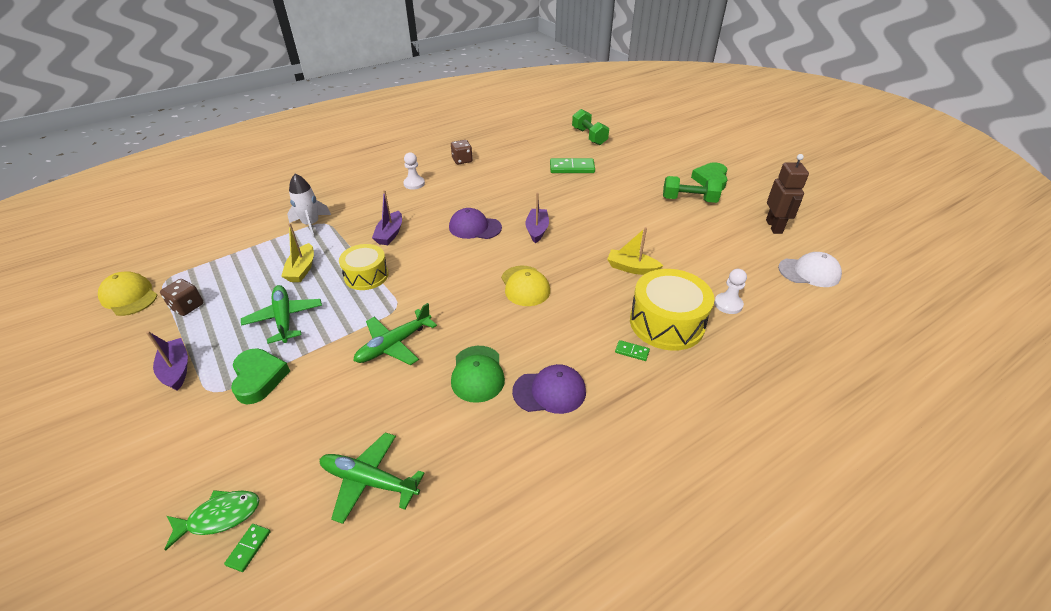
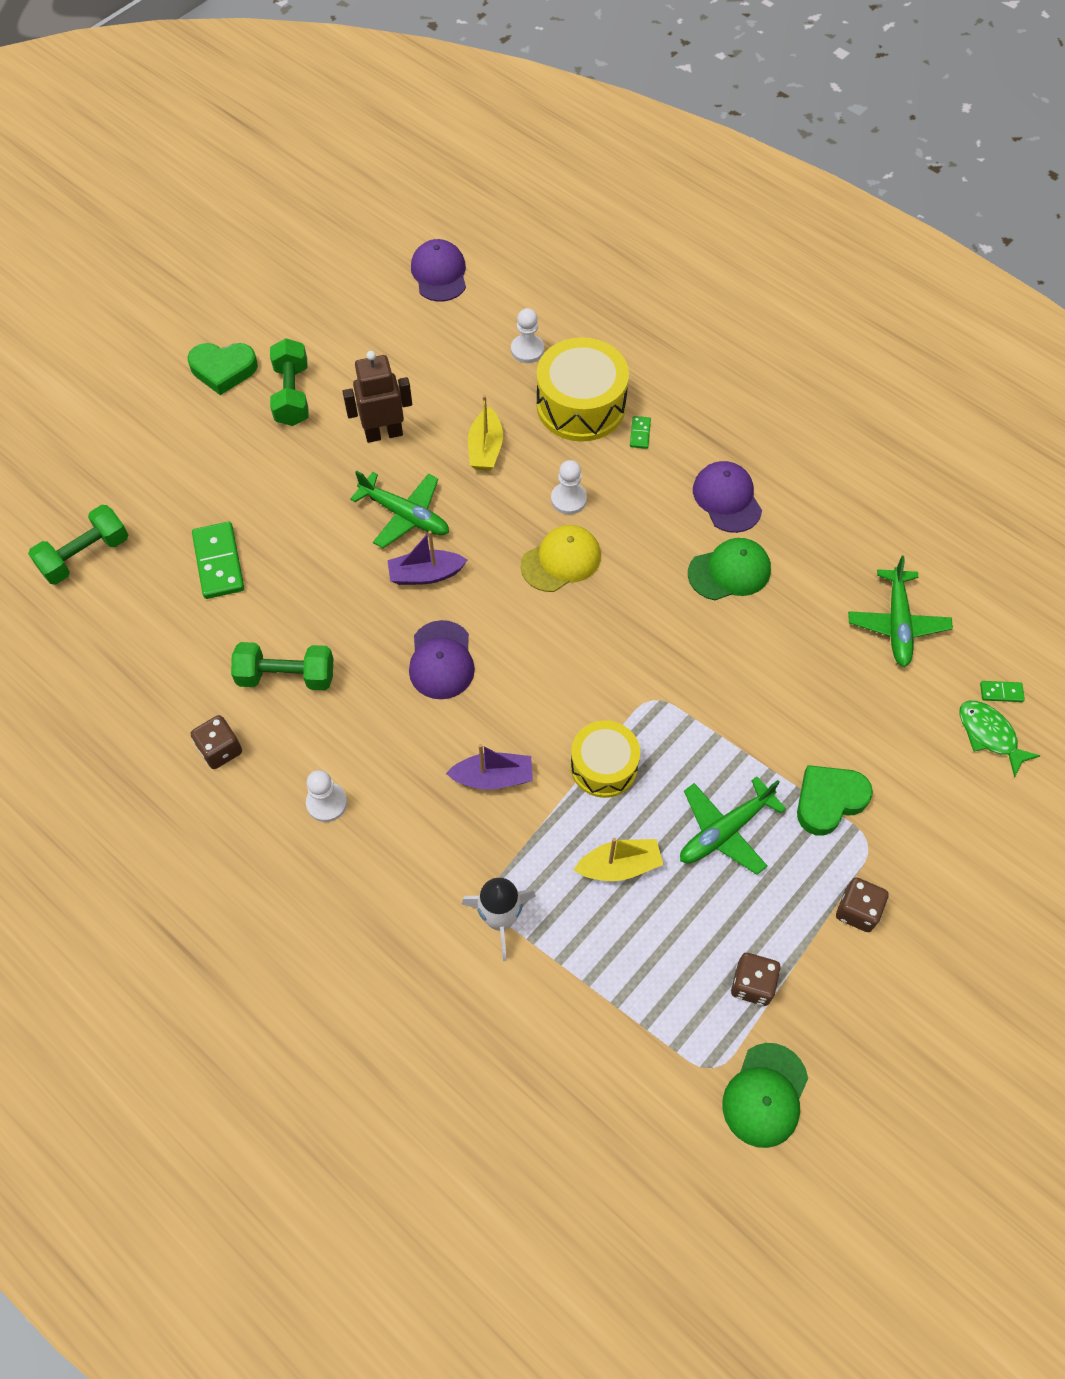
camera: 105 degrees left, 20 degrees up
(129, 296) = (765, 1095): yellow cap -> green cap
(176, 369) = (857, 911): purple boat -> brown dice
(394, 344) = (719, 674): green plane -> green plane (405, 515)
(492, 180) = (286, 676): none -> green dumbbell
(576, 299) = (568, 499): none -> white pawn
(774, 226) = (343, 301): brown robot -> brown robot (383, 433)
(809, 272) = (439, 274): white cap -> purple cap

